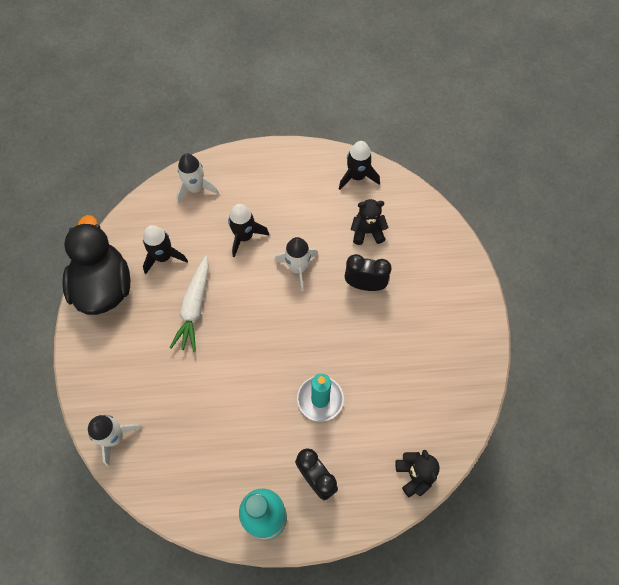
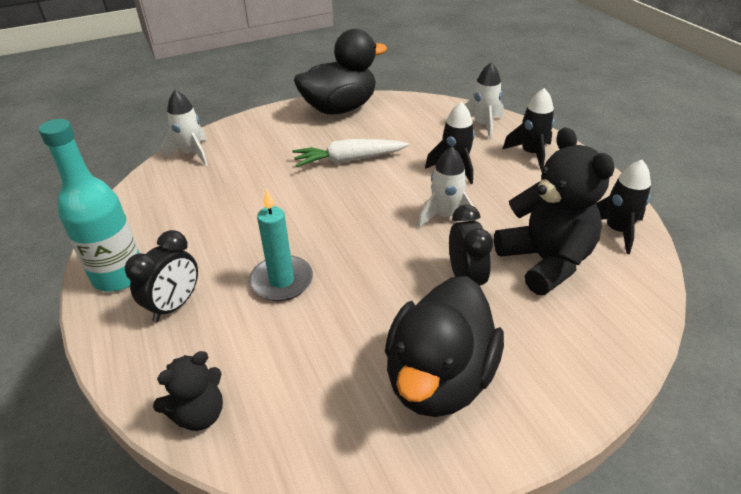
camera: 70 degrees right, 25 degrees down
(163, 257) = (392, 128): black rocket -> black rocket (531, 154)
(367, 232) = (545, 261): black teddy bear -> black teddy bear, size x1.84
(434, 333) = (439, 378): none -> black duck

